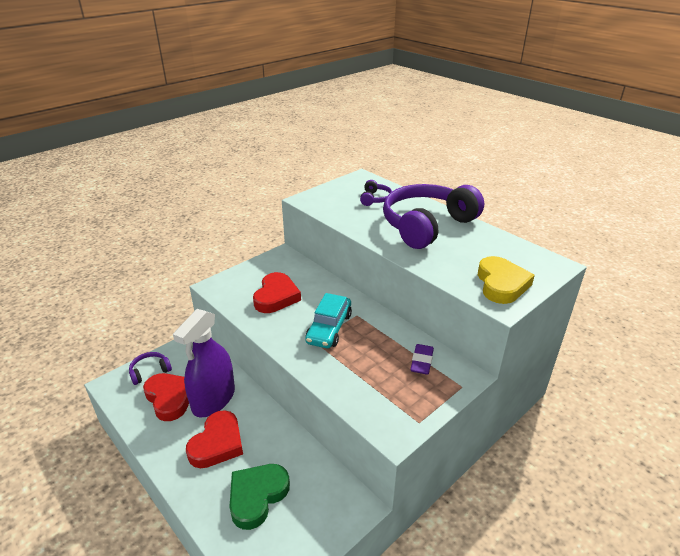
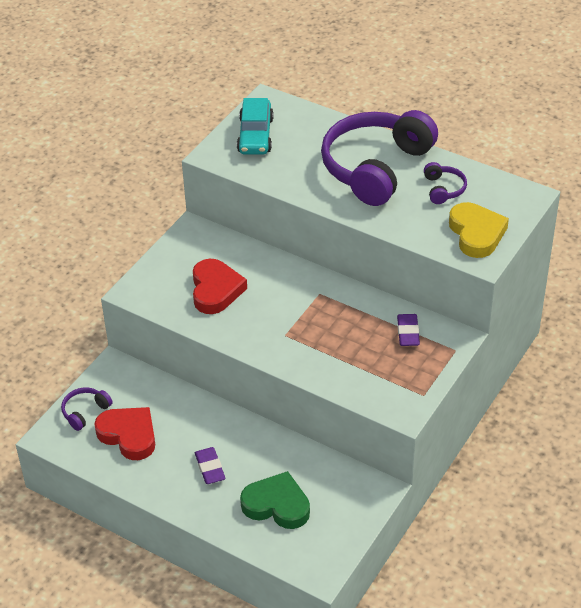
camera: 15 degrees left, 10 degrees up
(213, 399) = (179, 425): purple spray bottle -> none
(217, 443) = (210, 468): red heart -> purple eraser
(257, 496) = (277, 505): green heart -> green heart turned 90 degrees clockwise
(329, 328) = (295, 316): turquoise car -> turquoise car (255, 135)
(375, 199) = (299, 136): purple headphones -> purple headphones (443, 189)

